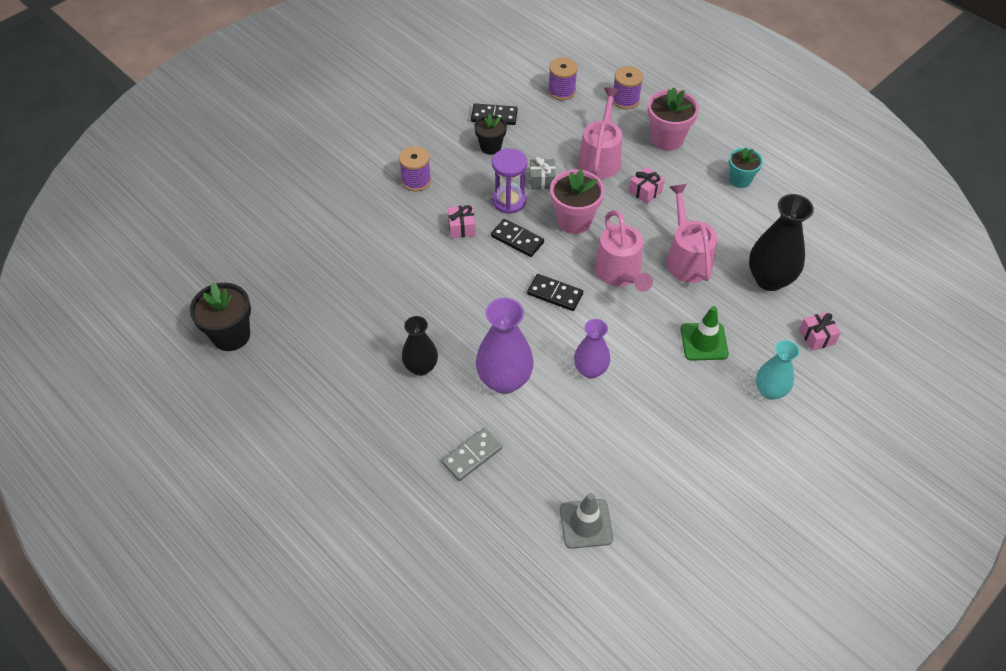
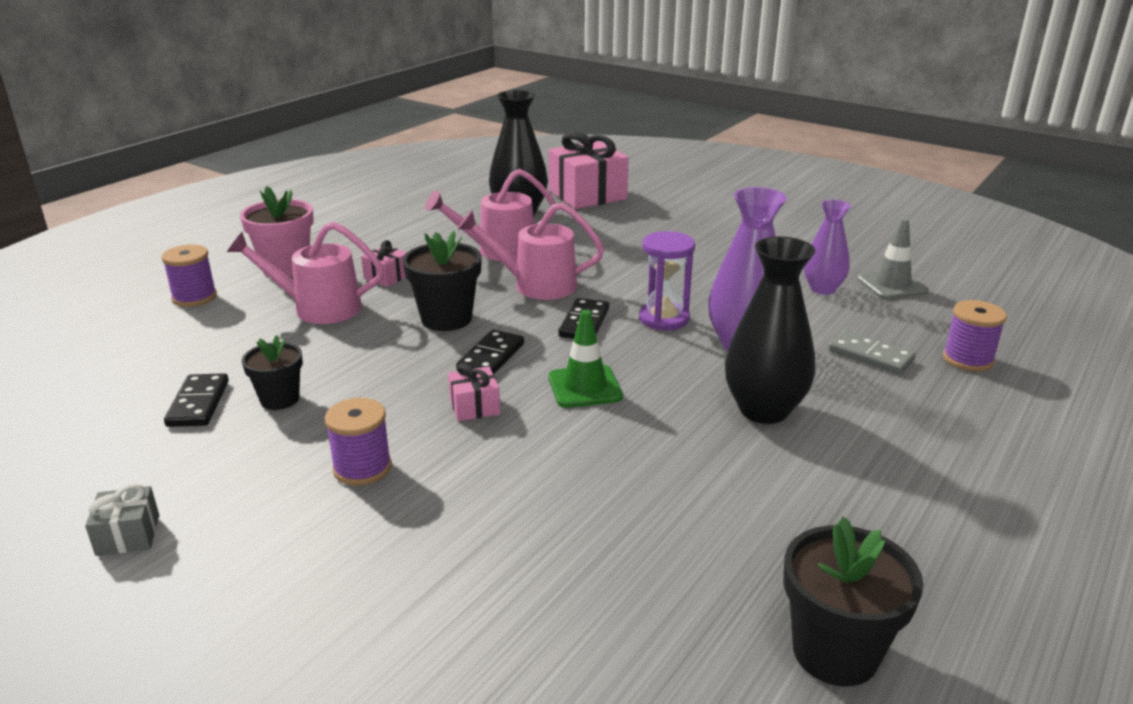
camera: 100 degrees left, 25 degrees down
(421, 367) = (764, 410): black vase -> black vase, size x1.57
(509, 201) = (410, 371): purple hourglass -> purple hourglass (664, 319)
(542, 180) = (364, 348): grey gift -> grey gift (128, 535)
(561, 91) = (153, 347): purple spool -> purple spool (968, 359)
(574, 220) = (446, 319): pink flower pot -> black flower pot
(590, 370) = (693, 294): purple vase -> purple vase (822, 289)
(620, 274) = (535, 285): pink watering can -> pink watering can turned 150 degrees counterclockwise
(704, 342) = (619, 239): green traffic cone -> green traffic cone (585, 387)
(740, 180) = (366, 228): turquoise flower pot -> none
(770, 391) = (664, 212): turquoise vase -> none
(817, 337) = (587, 195): pink gift -> pink gift, size x2.13

